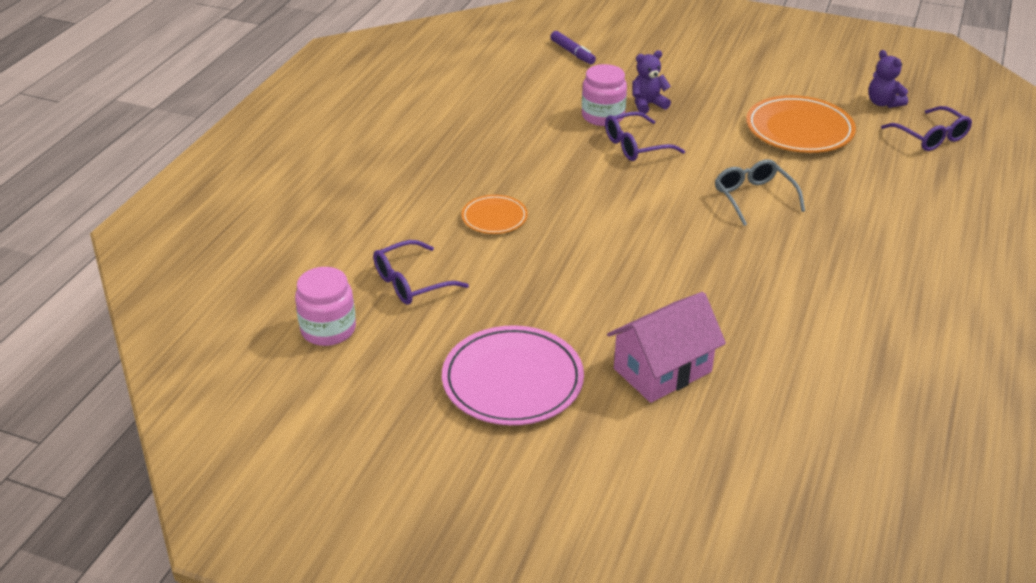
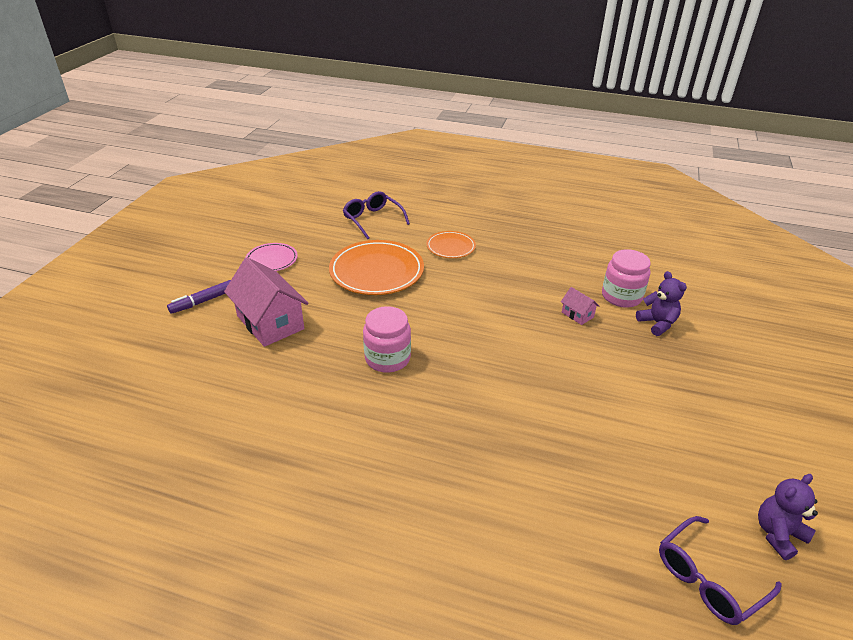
camera: 85 degrees right, 0 degrees up
(328, 329) = (328, 197): pink jar -> pink jar (387, 358)
(512, 380) = (272, 260): pink plate -> pink plate, size x0.55
(572, 53) = (731, 279): purple marker -> purple marker (203, 301)
(635, 146) = (577, 315): purple glasses -> pink house
(753, 197) = (511, 387): grey glasses -> none
(799, 129) = (662, 436): orange plate -> orange plate (376, 271)

